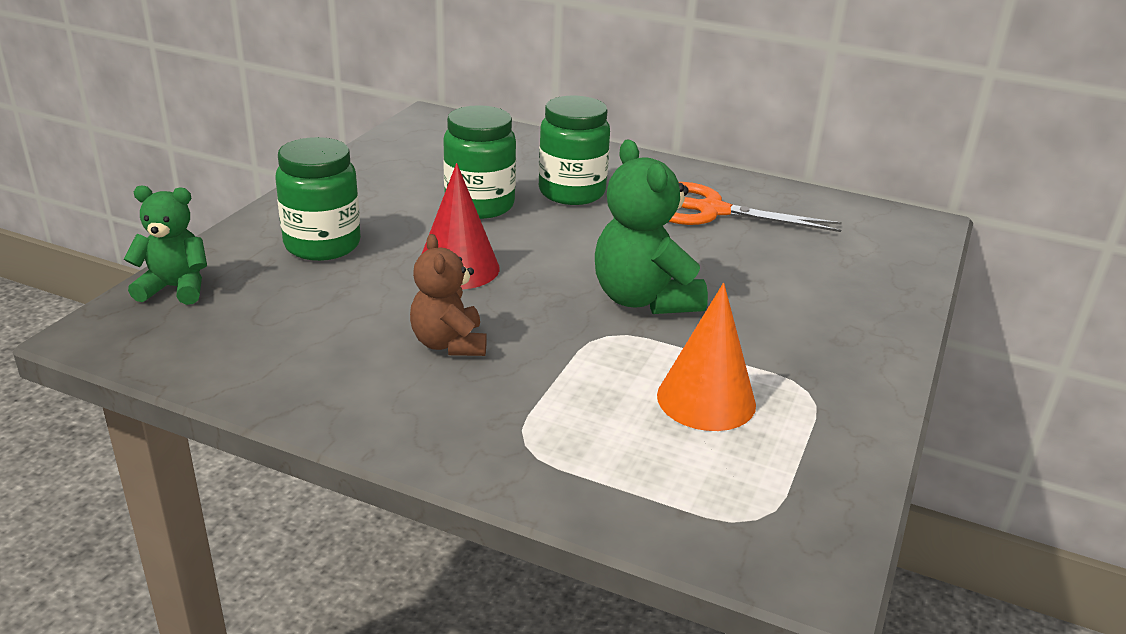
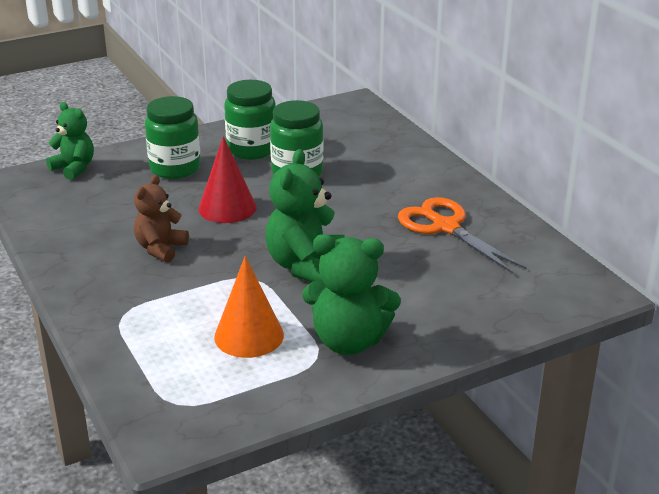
camera: 40 degrees right, 0 degrees up
(572, 192) = (369, 183): green jar -> green jar (251, 150)
(808, 359) = (348, 341): none -> green teddy bear

